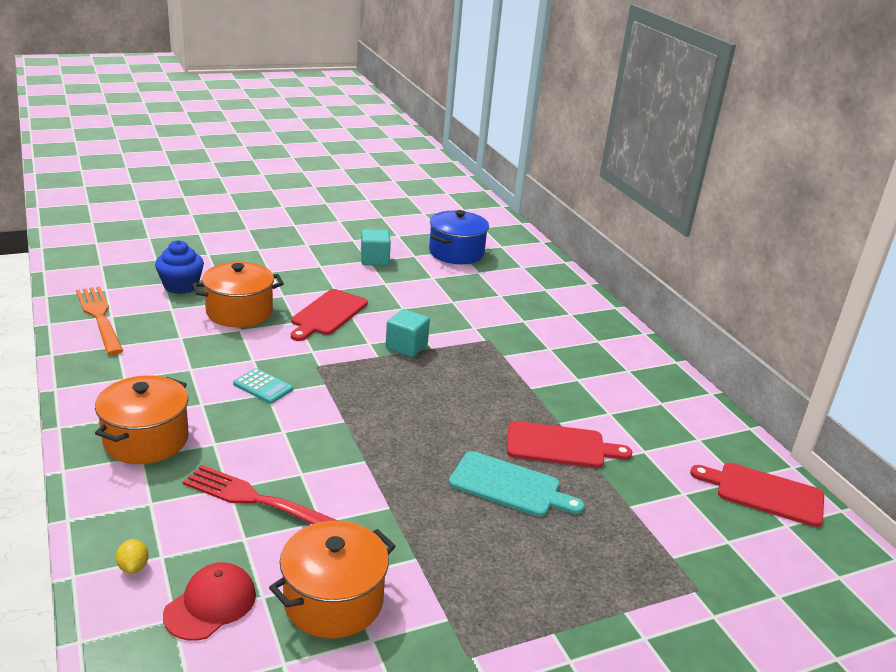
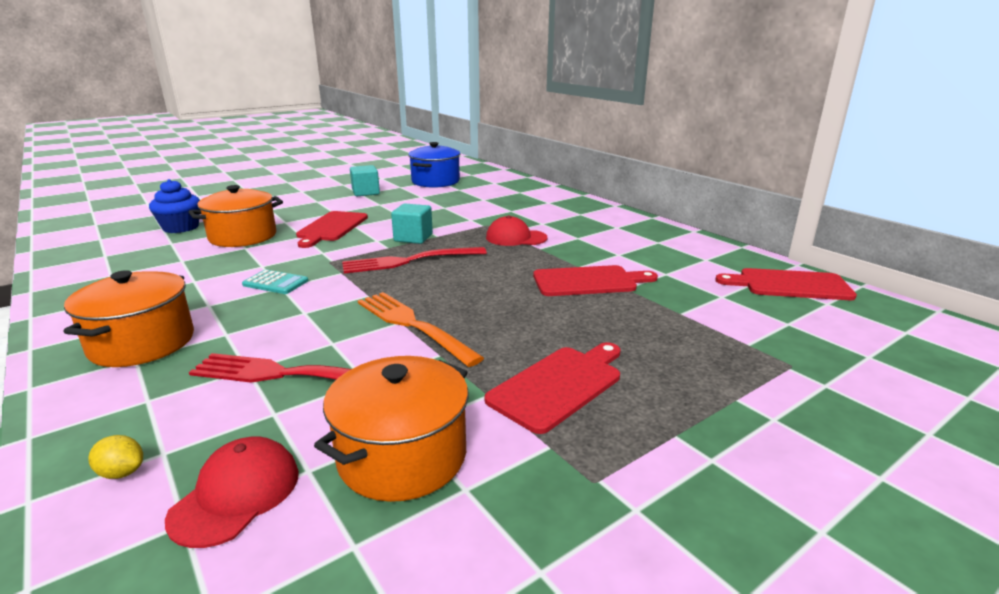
camera: 10 degrees left, 5 degrees down
(99, 317) = (91, 258): orange fork -> orange fork (413, 325)
(133, 567) = (122, 472): yellow lemon -> yellow lemon turned 45 degrees counterclockwise
(393, 381) = (409, 261): none -> red fork
(479, 563) = (559, 385): none -> red cutting board
(509, 486) = (557, 317): turquoise cutting board -> none
(512, 367) = (516, 238): none -> red cap

